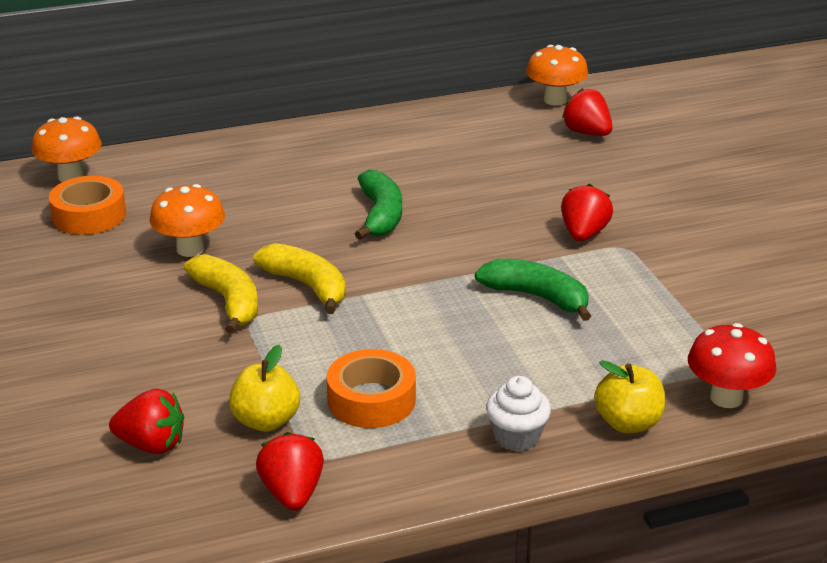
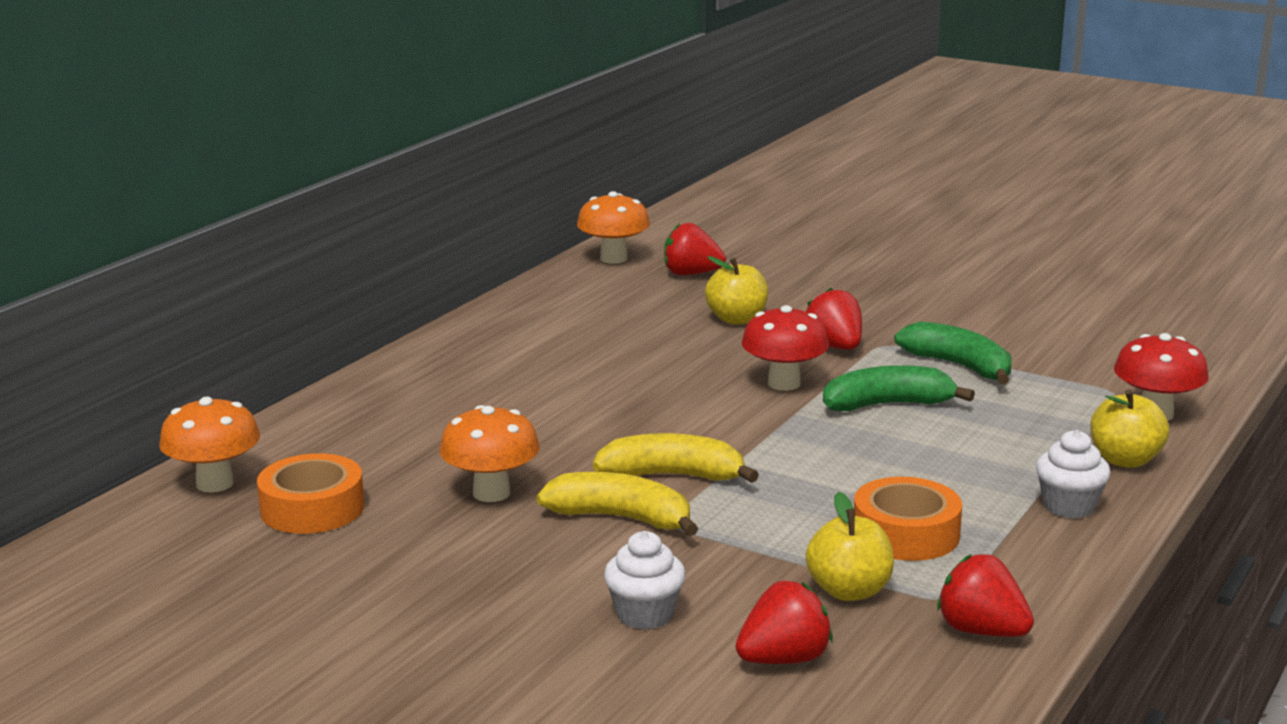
camera: 40 degrees left, 10 degrees down
(132, 373) = (645, 615): none -> white cupcake
(380, 215) = (629, 397): green banana -> green banana (959, 366)
(495, 248) = (784, 384): none -> red mushroom
(554, 183) = (737, 319): none -> yellow apple

